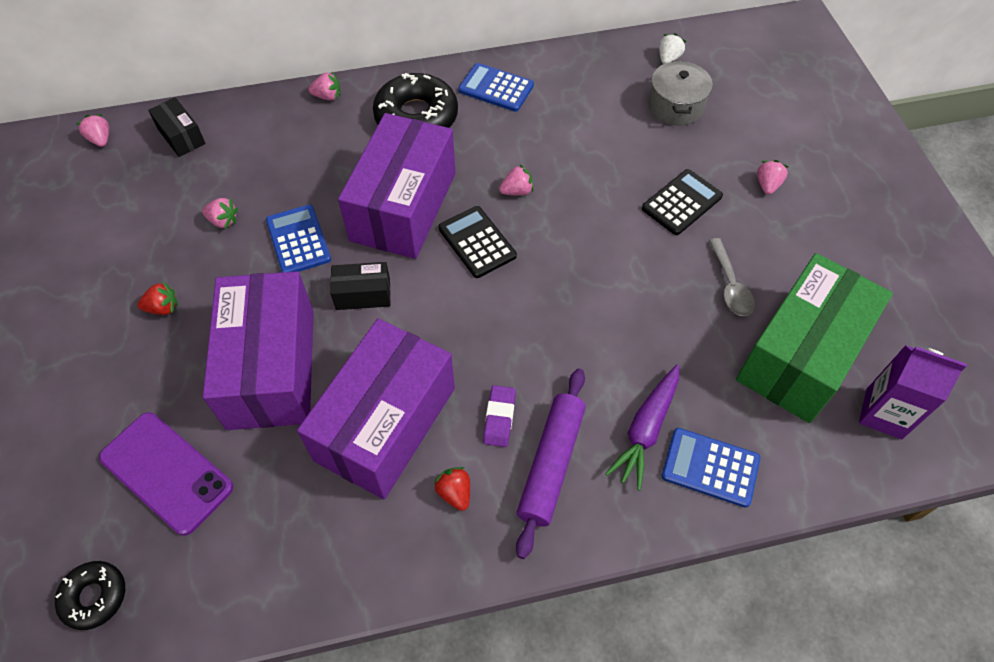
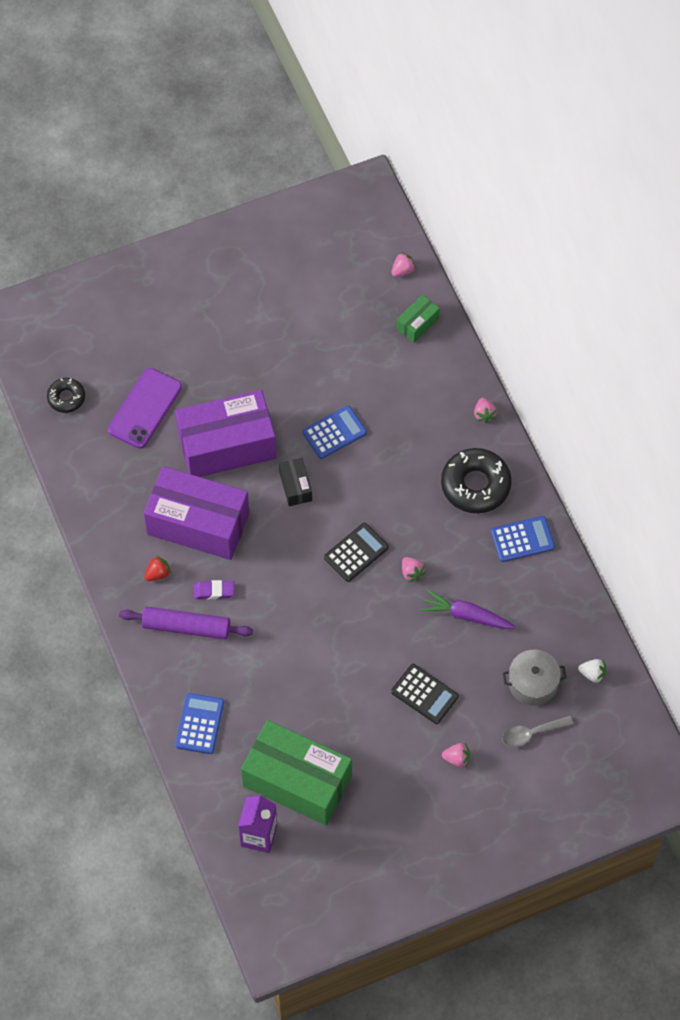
camera: 80 degrees right, 5 degrees up
(163, 308) = (261, 365): red strawberry -> none
(181, 136) = (417, 323): black box -> green box
(223, 221) = (342, 378): pink strawberry -> none
(403, 206) = (380, 495): purple box -> none
(496, 88) = (522, 539): blue calculator -> blue calculator turned 60 degrees clockwise
(646, 429) = (220, 682): purple carrot -> purple carrot (467, 616)
(730, 285) = (350, 732): grey spoon -> grey spoon (531, 733)

